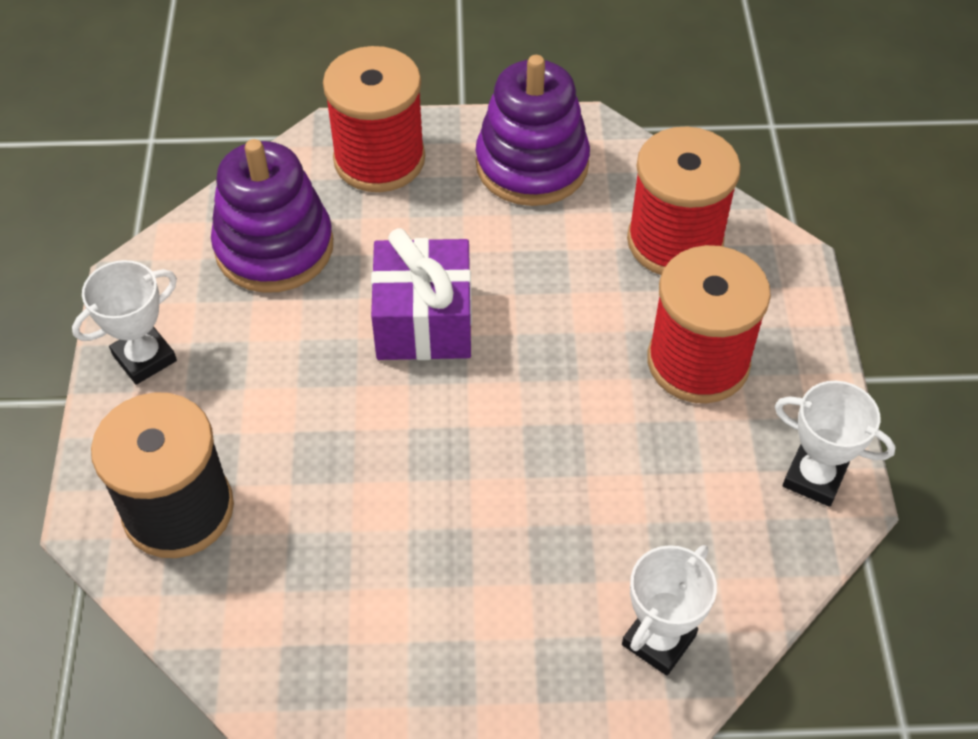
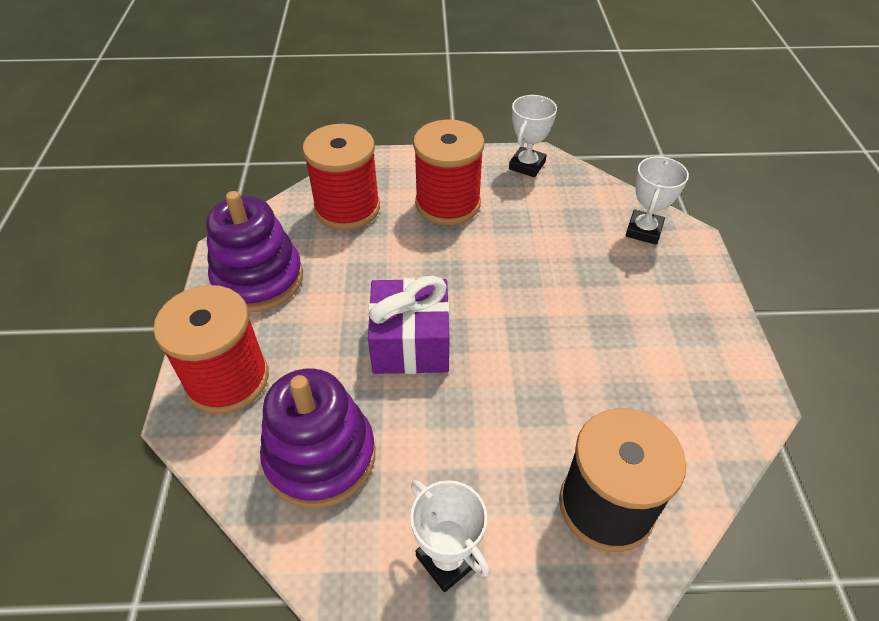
camera: 90 degrees left, 5 degrees down
(658, 640) = (643, 231): white trophy -> white trophy turned 75 degrees clockwise

